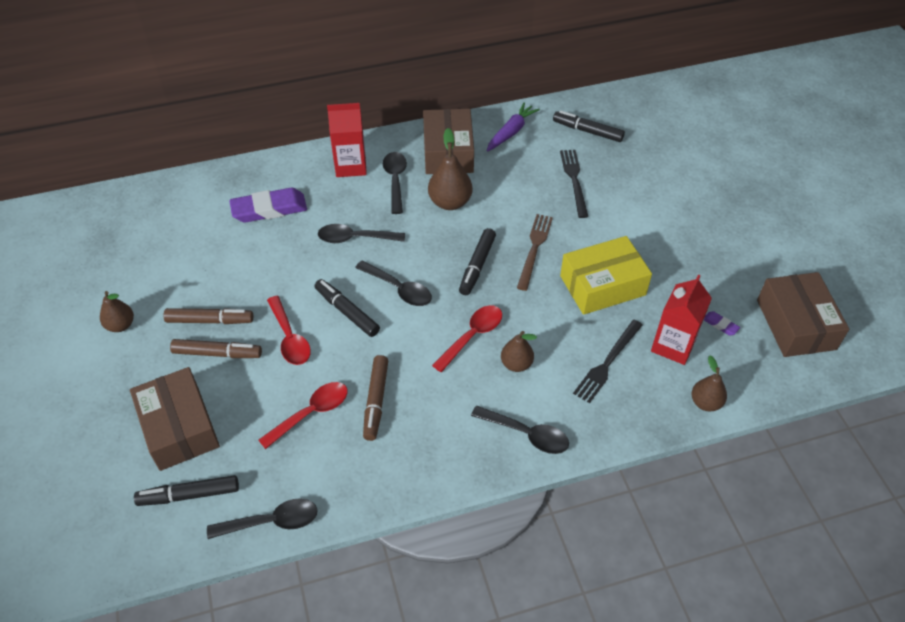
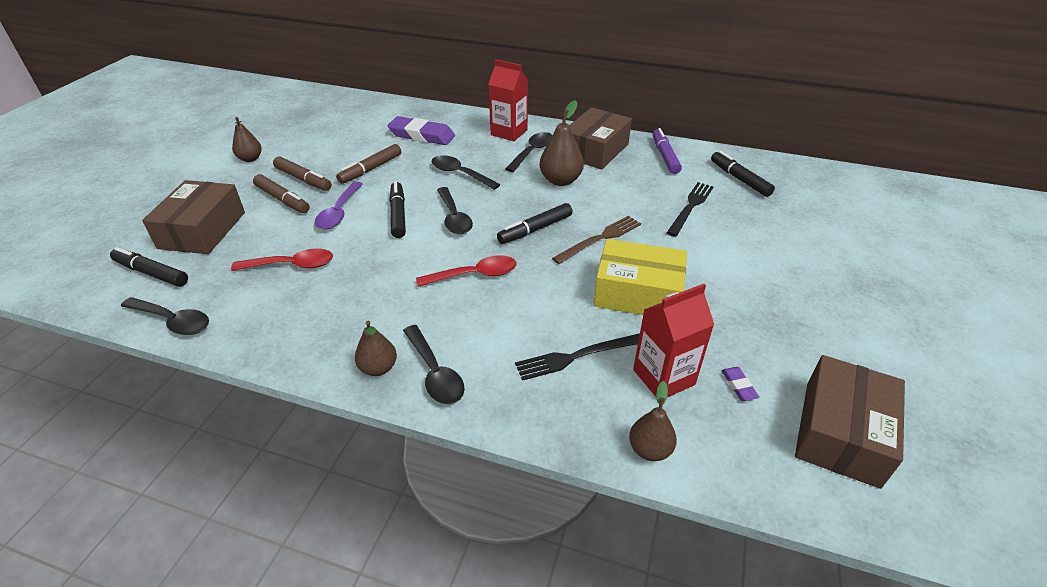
camera: 35 degrees right, 10 degrees down
(289, 338) = (339, 212): red spoon -> purple spoon
(376, 401) = (346, 281): brown marker -> brown marker (371, 169)
(511, 132) = (665, 156): purple carrot -> purple marker
(516, 364) = (489, 313): brown pear -> brown pear (378, 368)

